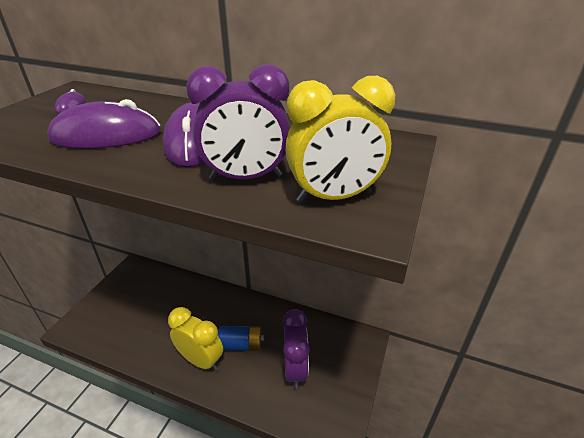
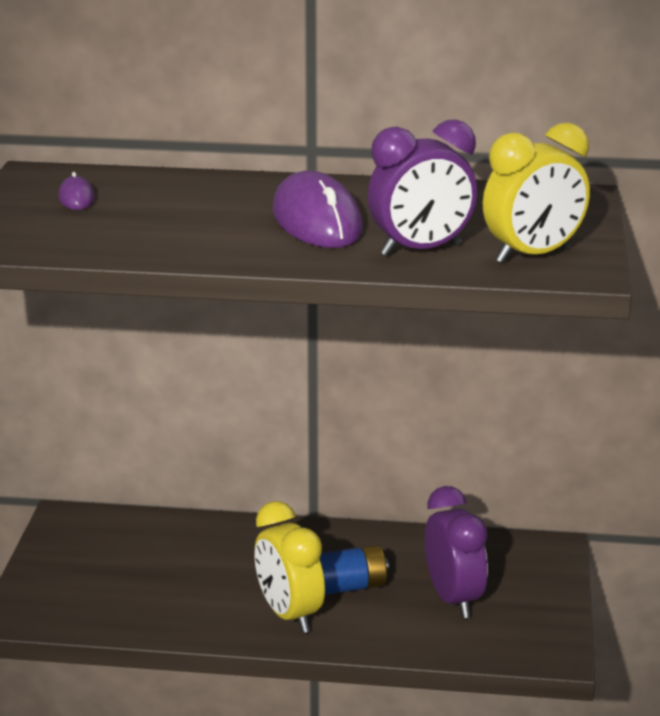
camera: 15 degrees left, 10 degrees down
(106, 135) = (188, 227): purple mouse -> none
(201, 360) = (289, 615): yellow clock -> yellow clock turned 135 degrees counterclockwise

